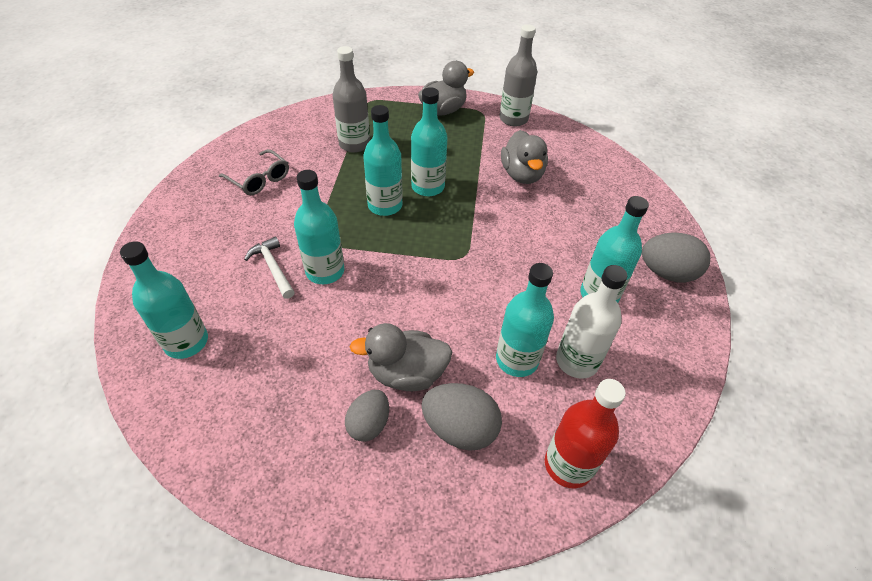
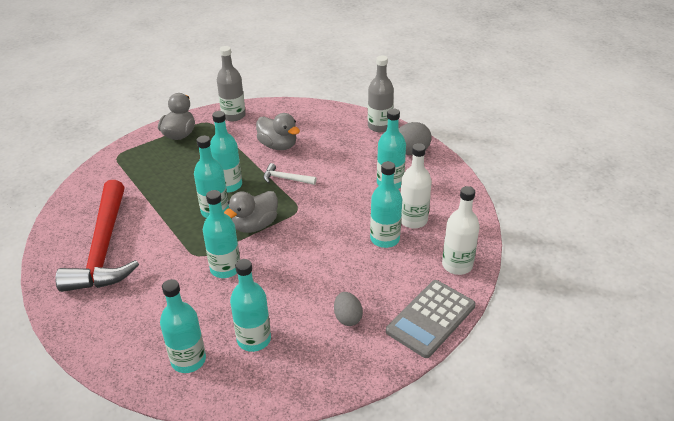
camera: 40 degrees left, 10 degrees down
(259, 179) = (103, 248): grey glasses -> red hammer
(259, 369) = (254, 339): none -> turquoise bottle
(273, 268) = (189, 288): white hammer -> white hammer (286, 179)
(354, 144) = (144, 188): grey bottle -> grey bottle (379, 126)
(406, 373) = (338, 283): grey duck -> grey duck (255, 225)
(456, 510) = (431, 319): none -> grey calculator
(460, 428) = (393, 287): grey egg -> none
(568, 465) = (457, 265): red bottle -> white bottle

